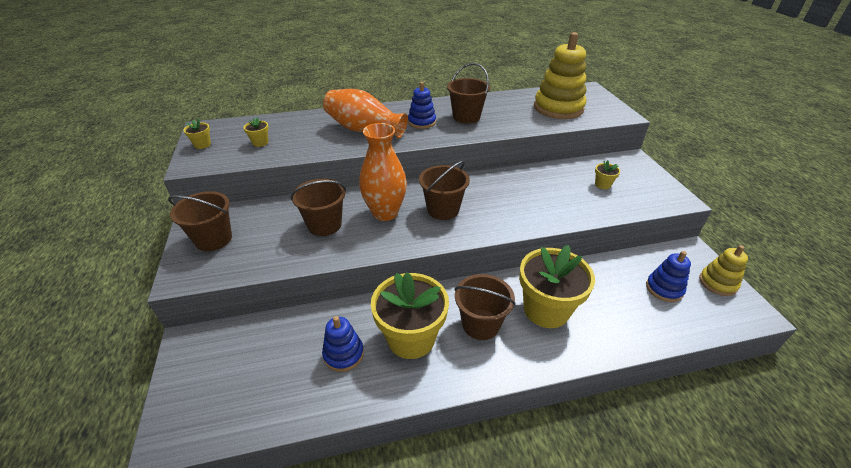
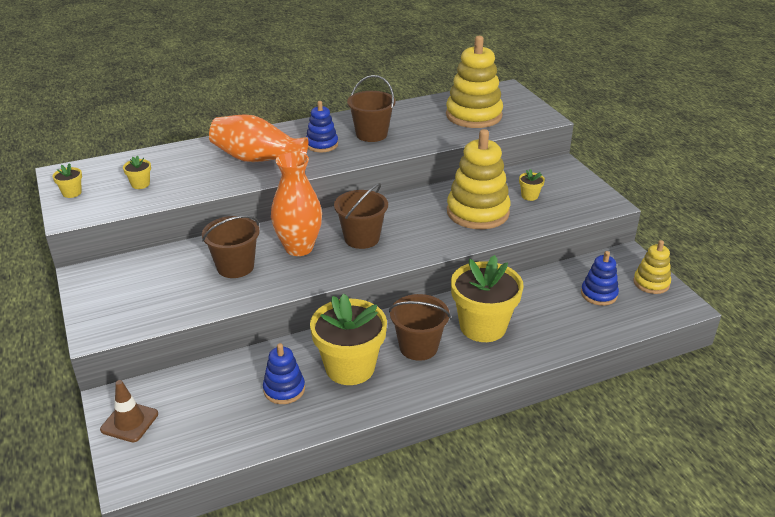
camera: 10 degrees left, 5 degrees down
(192, 369) = (129, 422): none -> brown traffic cone
(213, 239) = (115, 294): brown bucket -> none
(553, 195) = (477, 212): none -> yellow stacking toy

